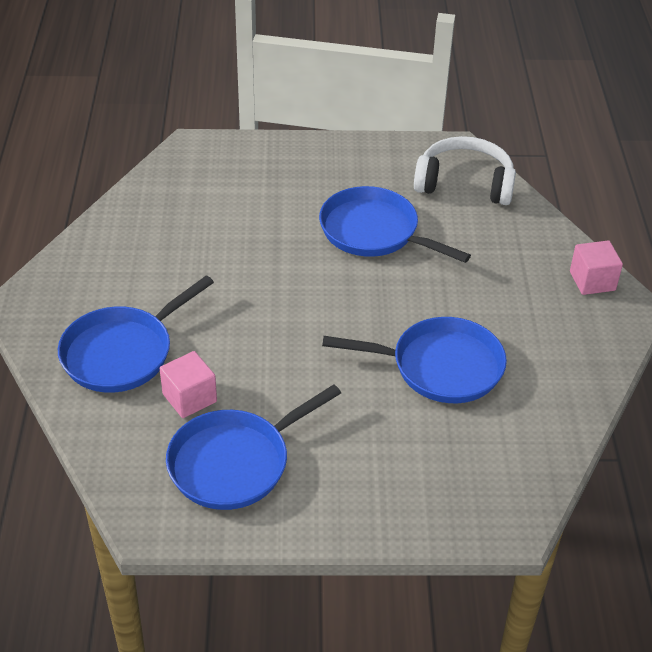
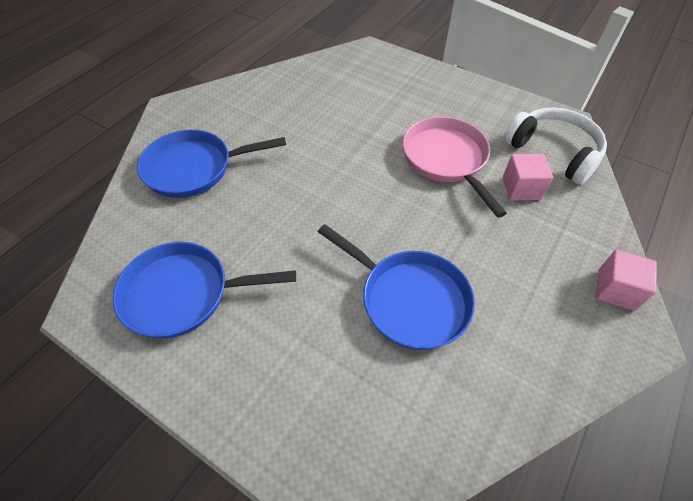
camera: 35 degrees right, 10 degrees up
(189, 398) = (202, 224): pink cube -> pink cube (521, 188)
(374, 232) = (446, 159): blue pan -> pink pan

